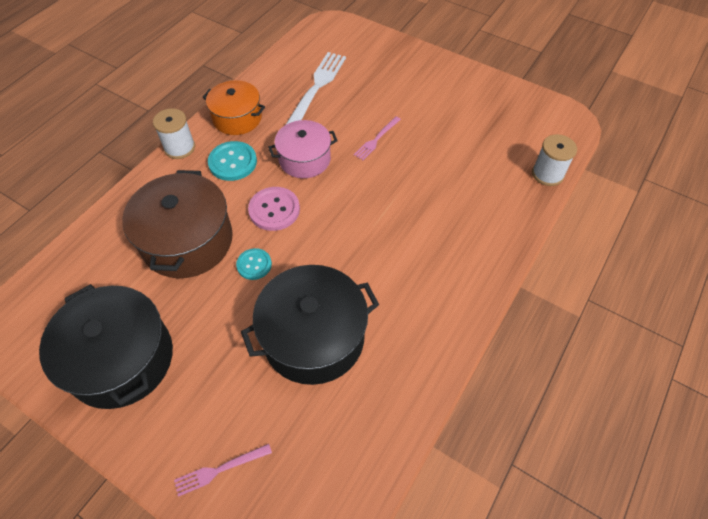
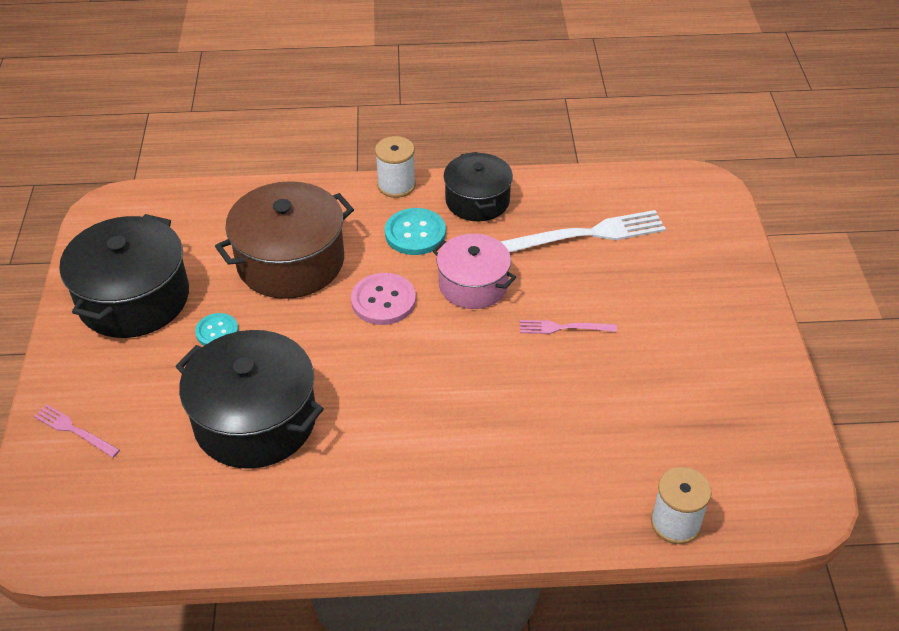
camera: 55 degrees right, 10 degrees down
(237, 118) = (477, 200): orange pot -> black pot
(254, 265) = (303, 326): turquoise button -> turquoise button (217, 332)

